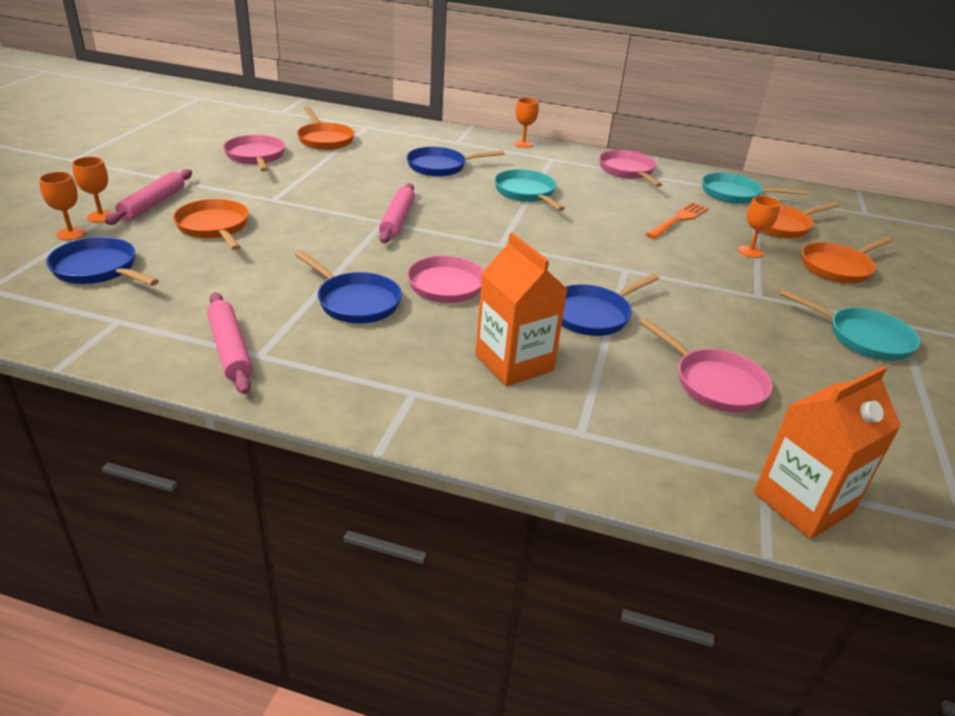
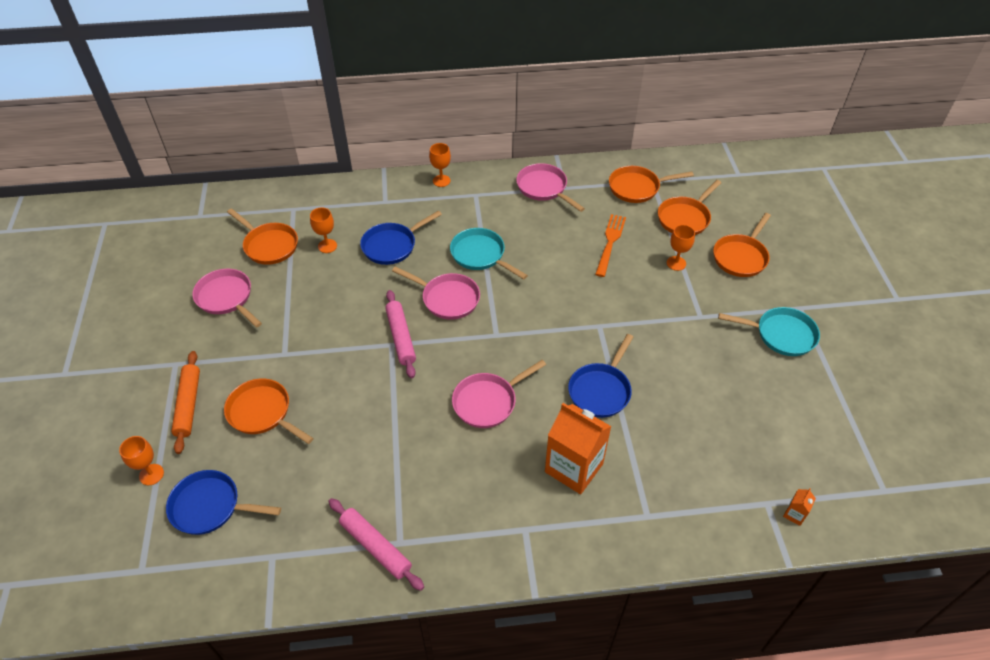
camera: 20 degrees left, 15 degrees up
(101, 216) = (158, 441): orange goblet -> orange goblet (327, 246)
(153, 204) = (188, 405): pink rolling pin -> orange rolling pin
(355, 302) = (430, 453): blue pan -> none
(714, 383) = (707, 428): pink pan -> pink pan (447, 299)
(734, 194) = (637, 188): turquoise pan -> orange pan
(802, 502) = (794, 514): orange carton -> orange carton, size x0.40

